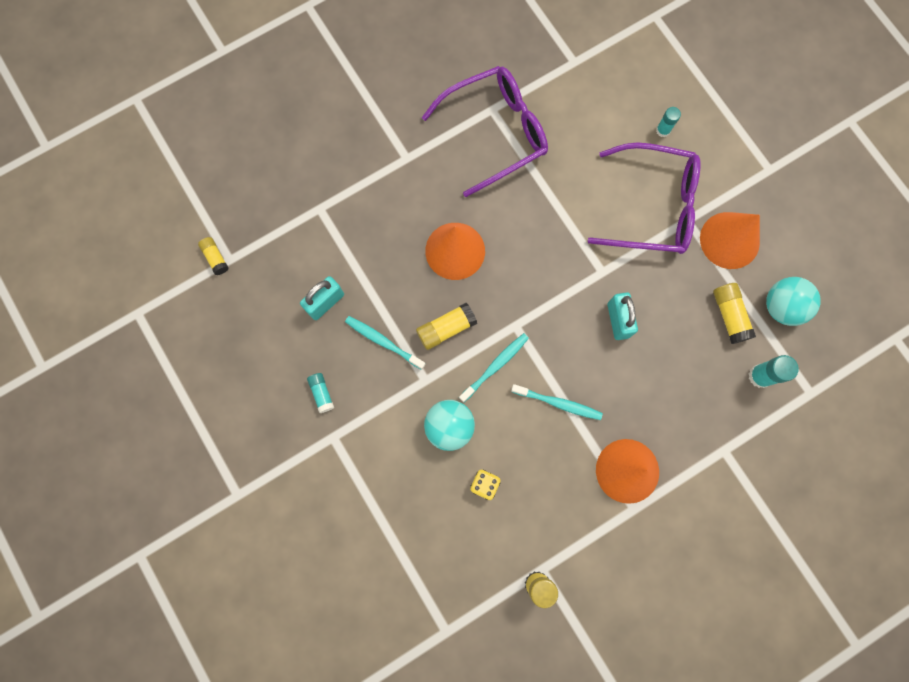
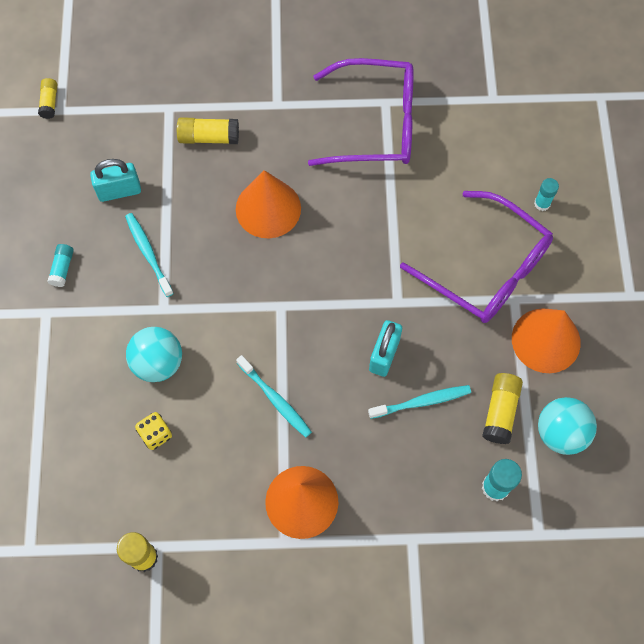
camera: 30 degrees right, 10 degrees down
(446, 328) = (214, 273): yellow glue stick -> yellow glue stick (209, 137)
(495, 366) = (237, 332): turquoise toothbrush -> turquoise toothbrush (421, 402)

